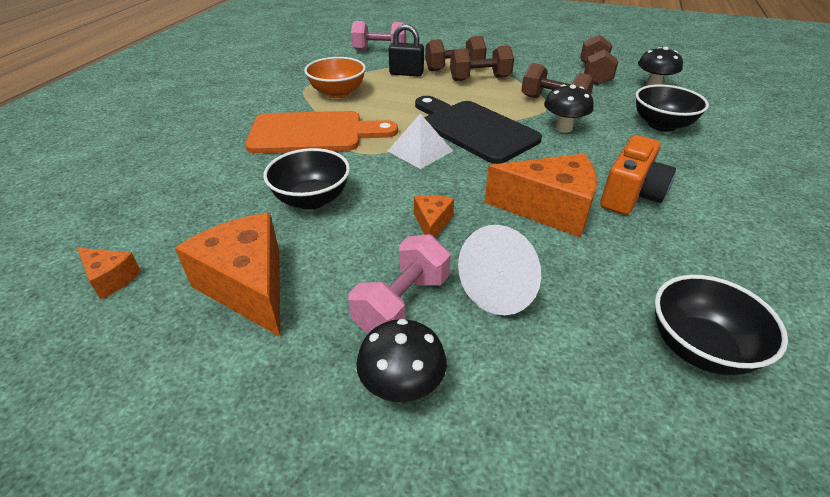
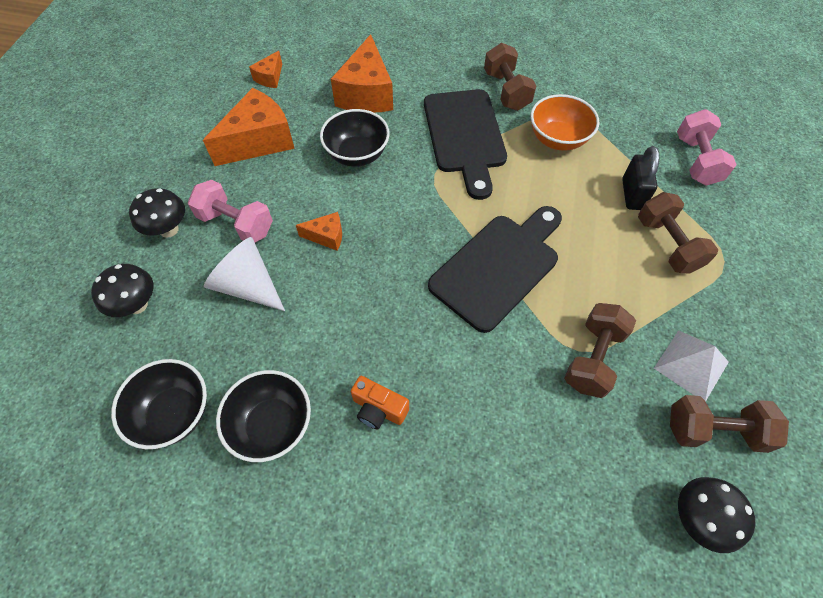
camera: 85 degrees right, 20 degrees up
(313, 133) = (465, 136): orange cutting board -> black cutting board
(420, 151) = (444, 220): white pyramid -> white pyramid (691, 365)
(480, 79) = (642, 274): brown dumbbell -> brown dumbbell (506, 91)
(549, 209) = (350, 327): orange cheese -> orange cheese (366, 94)
(563, 128) = (520, 361): black mushroom -> black mushroom (137, 305)
(630, 195) = (378, 409): orange camera -> orange camera, size x0.65
(661, 125) = (555, 492): black bowl -> black bowl (272, 424)

